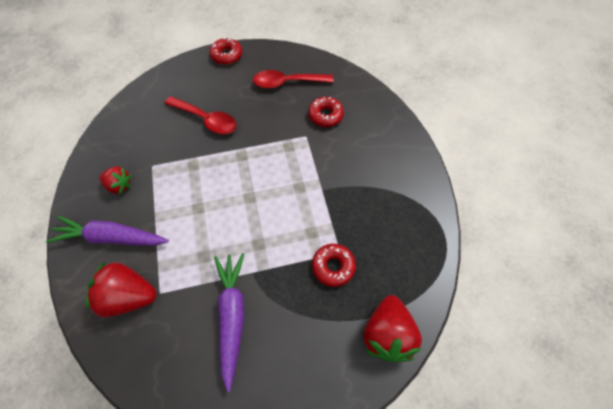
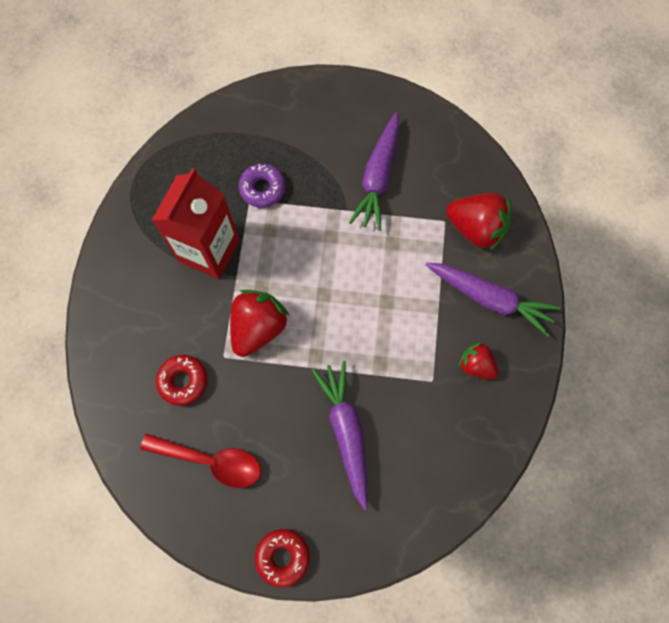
camera: 160 degrees left, 10 degrees up
(206, 120) = (346, 432): red spoon -> purple carrot
(333, 266) = (262, 188): red donut -> purple donut
(352, 200) = (209, 251): none -> red carton
(387, 333) = (241, 116): red strawberry -> red strawberry (258, 328)

